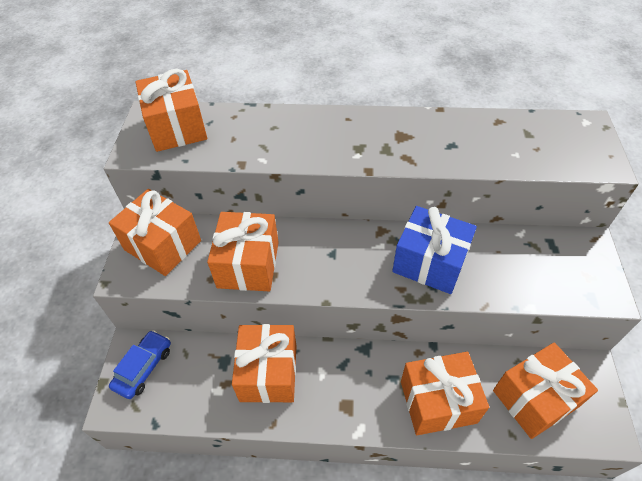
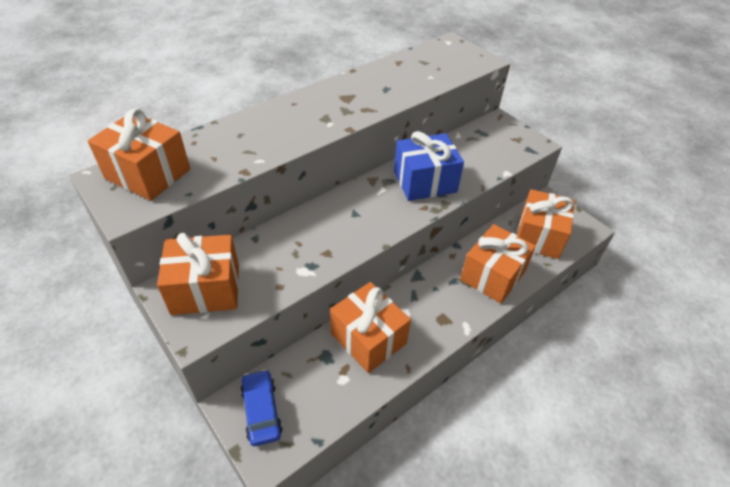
camera: 45 degrees left, 5 degrees down
(248, 264) = (299, 257): orange gift -> none

